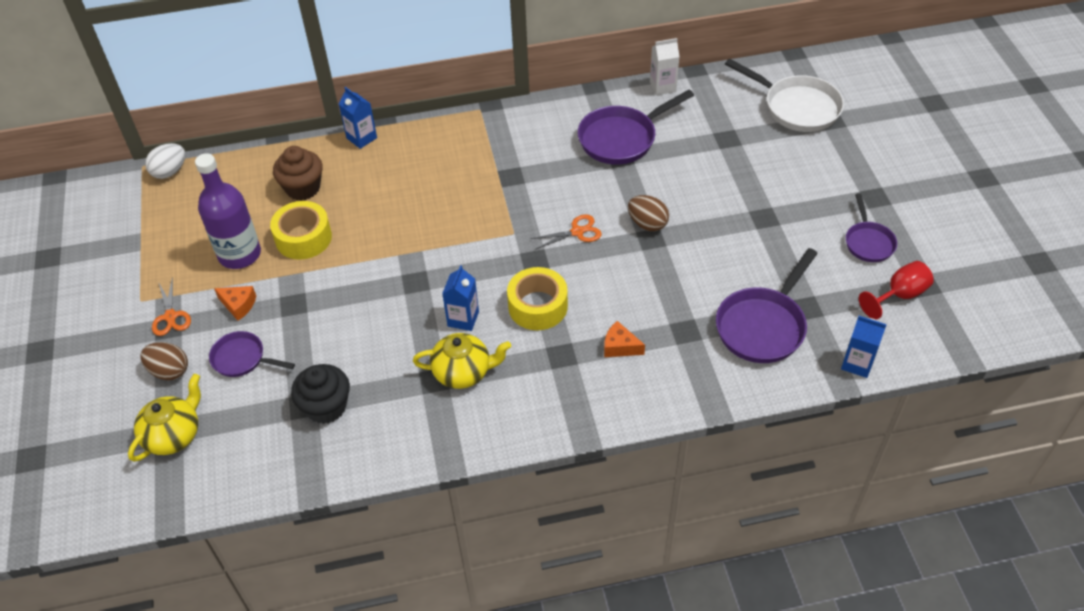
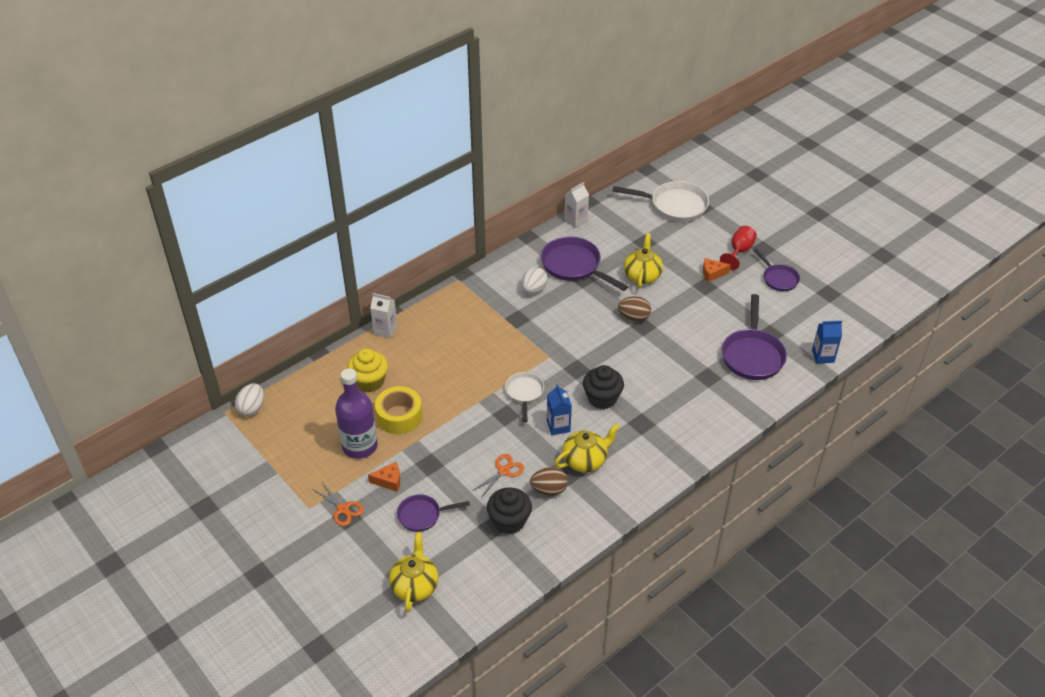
camera: 30 degrees left, 5 degrees down
(169, 371) = (374, 546): brown egg -> brown egg (549, 490)
(303, 188) = (369, 382): brown cupcake -> yellow cupcake
(361, 138) = (385, 330): blue carton -> white carton
(454, 265) = (524, 393): none -> white pan
(537, 306) = (602, 398): yellow tape -> black cupcake
(555, 150) = (534, 289): none -> white egg
(577, 232) = (591, 340): orange scissors -> orange scissors (503, 471)
(620, 346) = (674, 403): orange cheese -> orange cheese (712, 273)
(621, 138) = (574, 266): purple pan -> purple pan turned 105 degrees clockwise
(694, 177) = (642, 275): none -> yellow teapot
(899, 295) = (818, 305): red goblet -> red goblet (739, 251)

